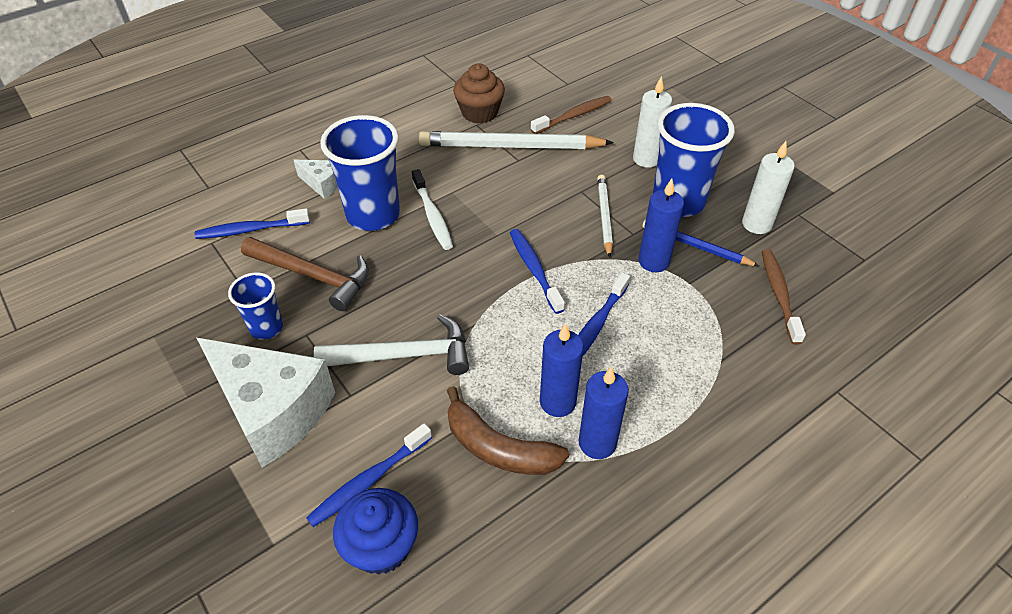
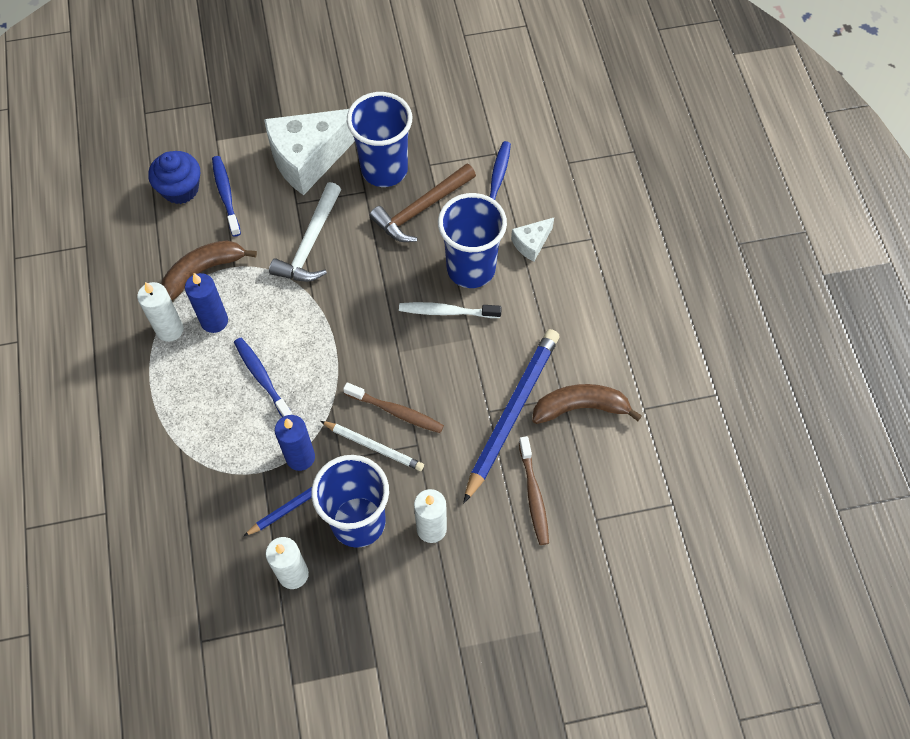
camera: 115 degrees right, 15 degrees up
(266, 328) = (384, 169): blue cup -> blue cup, size x1.84
(479, 113) = (580, 407): brown cupcake -> brown banana
(510, 146) = (512, 413): white pencil -> blue pencil
(534, 270) = (343, 362): blue toothbrush -> none
(597, 443) = (170, 329): blue candle -> white candle
(779, 295) = (209, 535): brown toothbrush -> brown toothbrush (396, 411)

